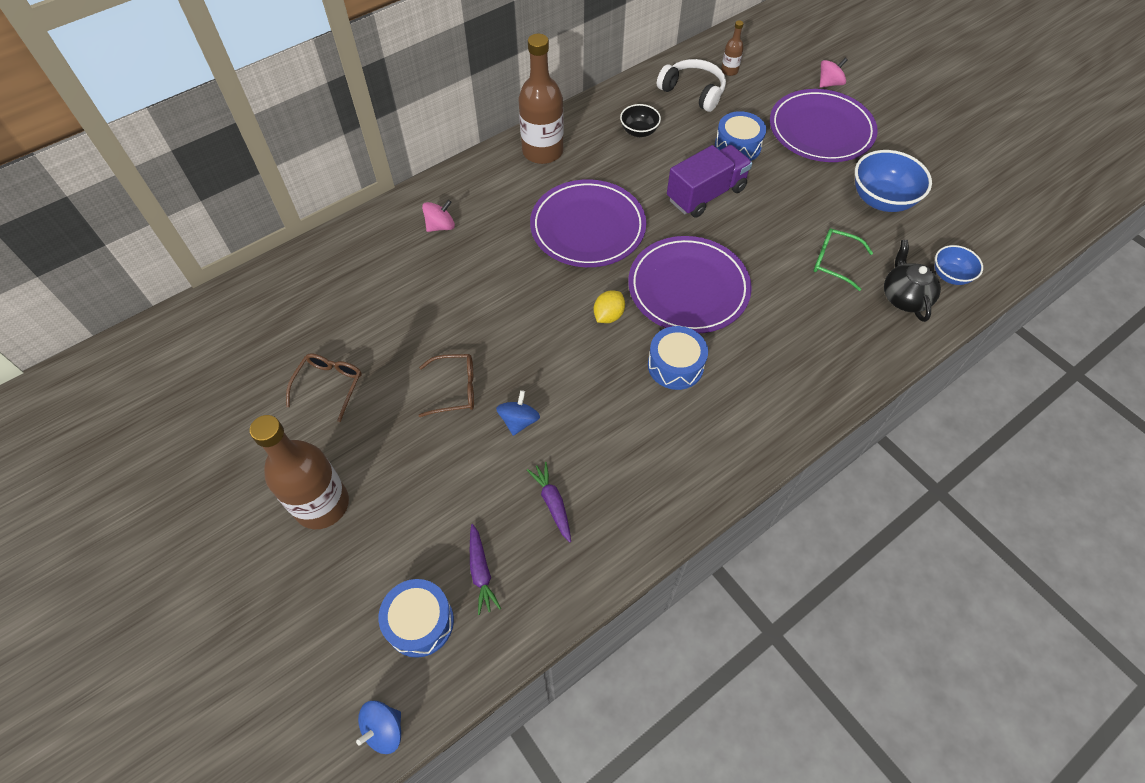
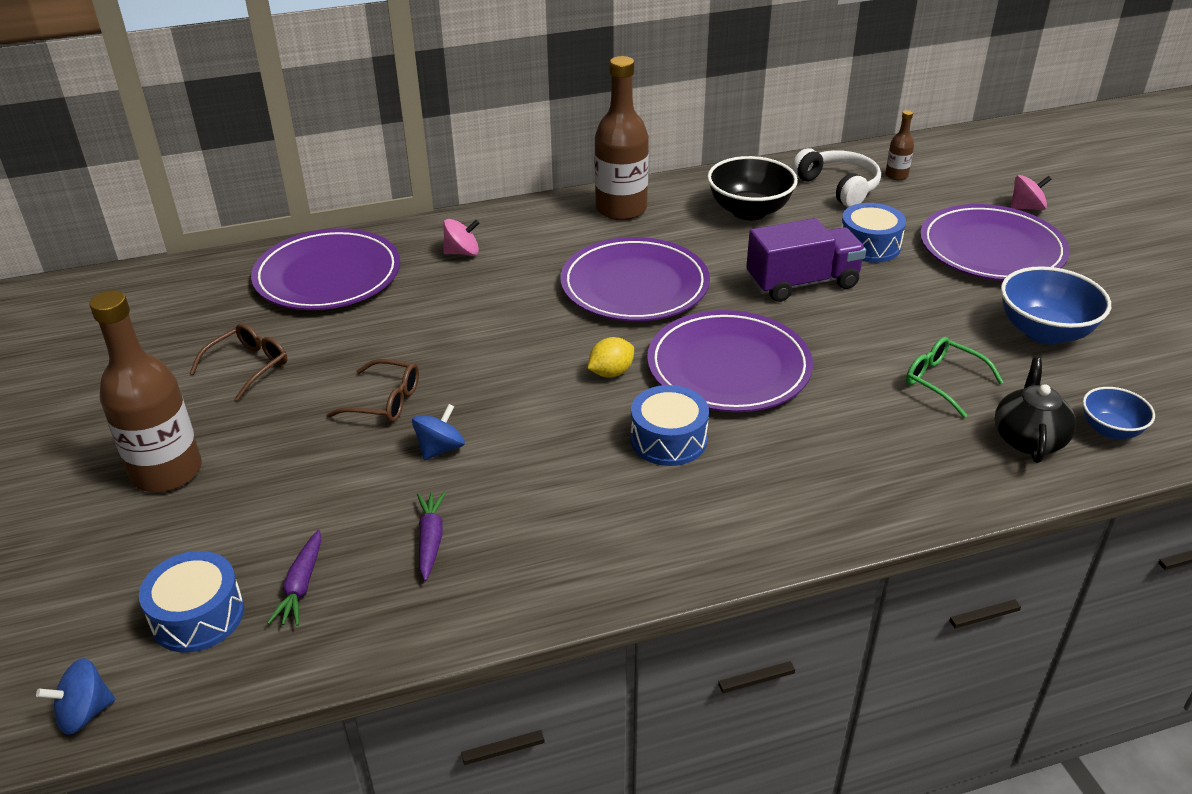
camera: 20 degrees right, 20 degrees down
(344, 277) = (328, 276): none -> purple plate
(639, 131) = (749, 211): black bowl -> black bowl, size x1.71

